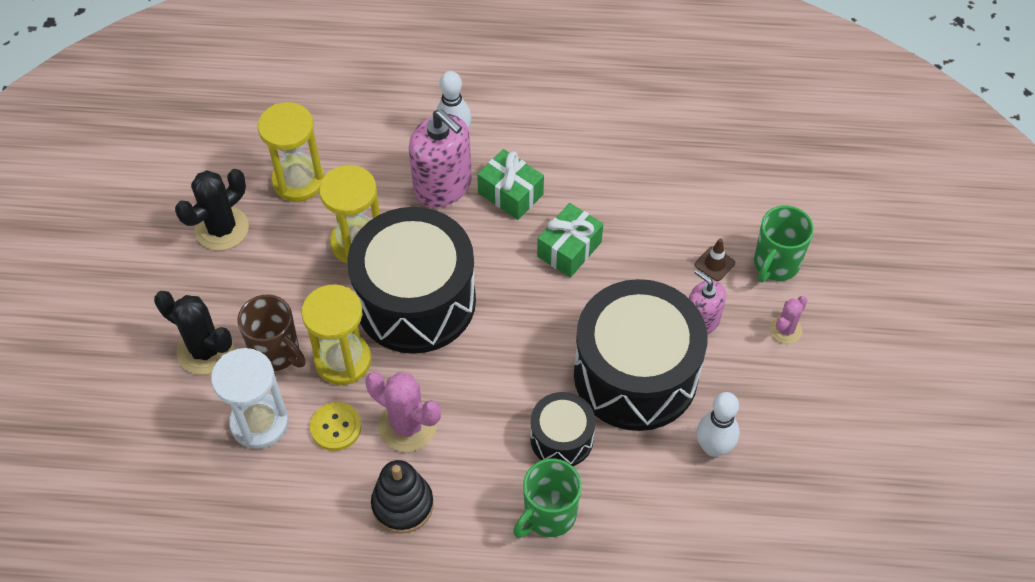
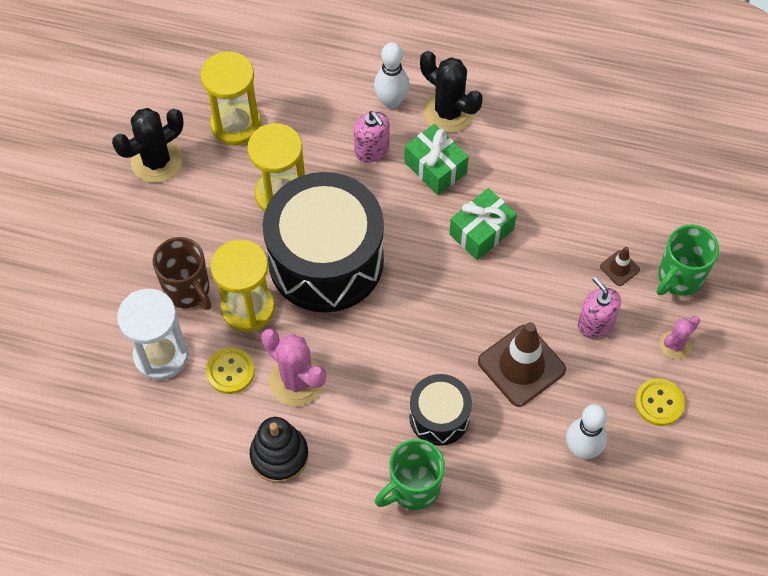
camera: 10 degrees right, 5 degrees up
(205, 350) = (122, 278): black cactus -> black cactus (448, 112)
(442, 185) = (372, 150): pink soap dispenser -> pink soap dispenser, size x0.60
(635, 374) = (521, 365): black drum -> brown traffic cone
(781, 389) = (659, 403): none -> yellow button

